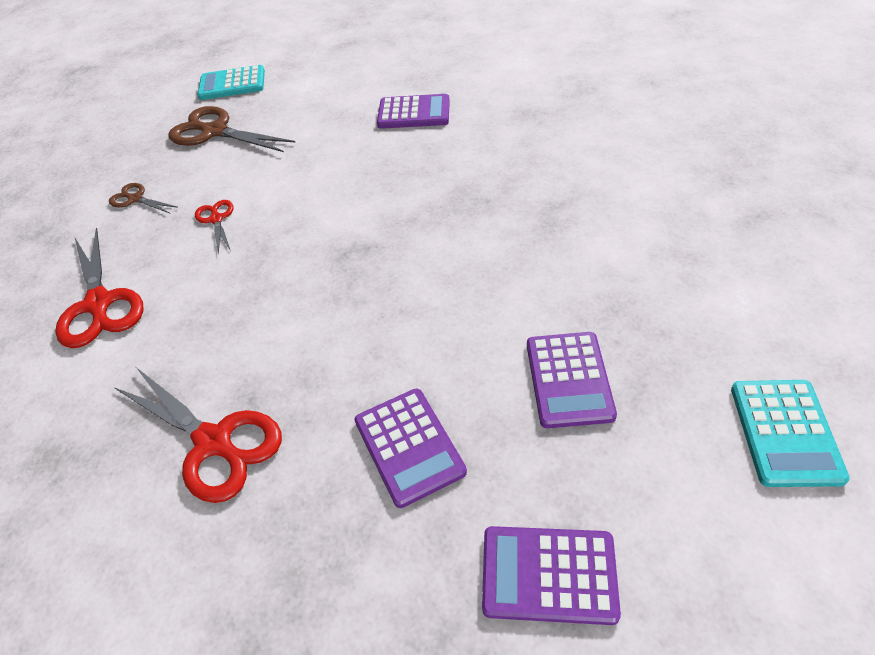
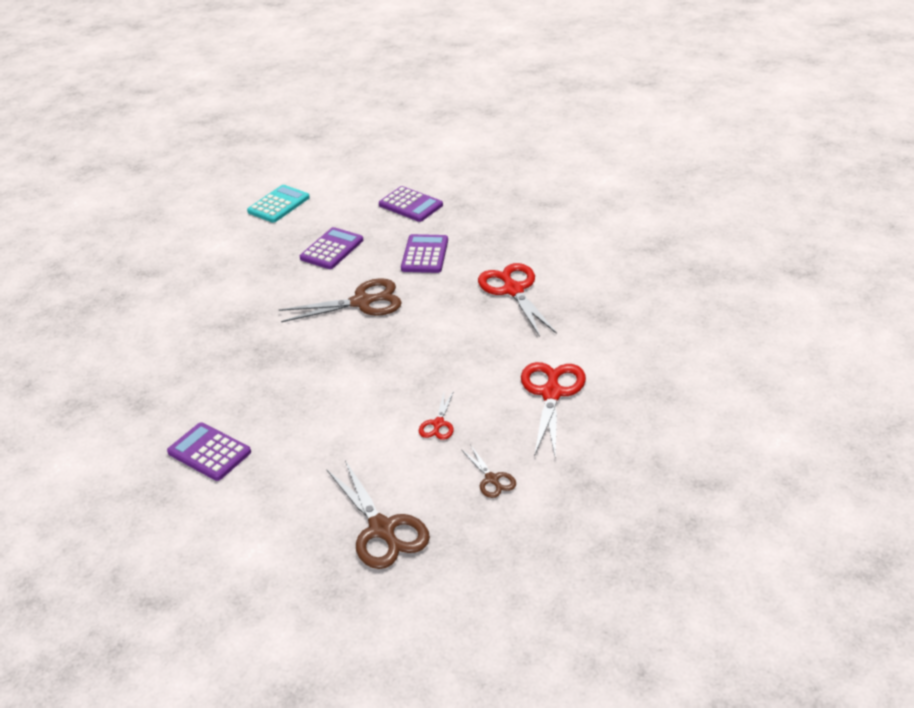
camera: 150 degrees left, 10 degrees down
(232, 84) = (318, 602): turquoise calculator -> none
(425, 312) = (362, 302): none -> brown scissors

